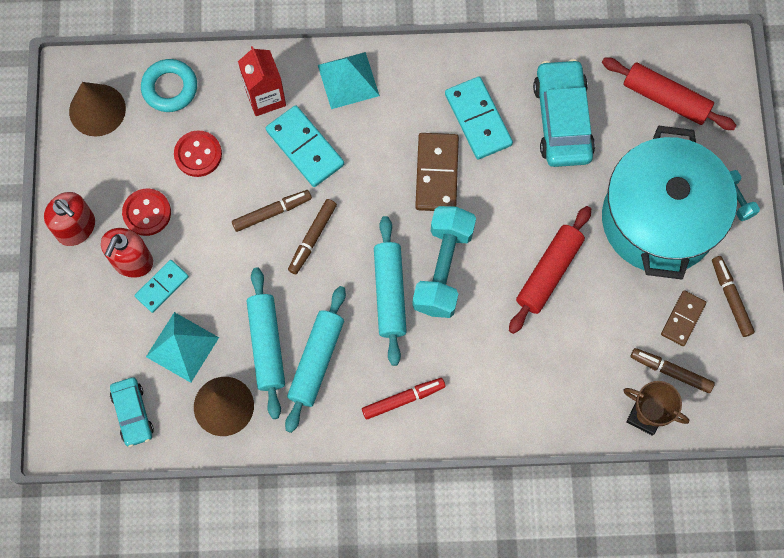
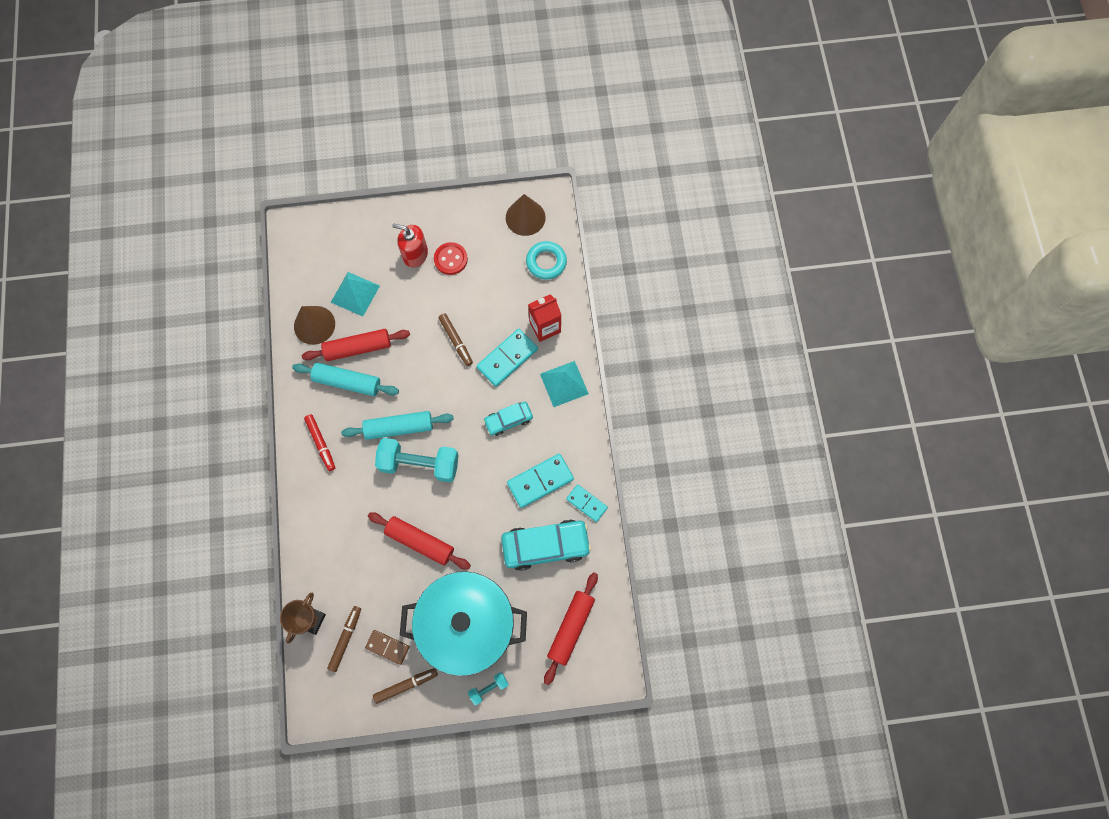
camera: 85 degrees right, 0 degrees up
(76, 228) = (437, 216): red soap dispenser -> none
(132, 413) = (308, 268): turquoise car -> turquoise car (508, 420)
(162, 287) = (397, 276): turquoise domino -> turquoise domino (586, 503)
(198, 154) = (496, 287): red button -> none
(266, 345) = (358, 348): turquoise rolling pin -> red rolling pin
(312, 238) = (438, 370): brown marker -> none
(437, 174) = (494, 454): brown domino -> none

